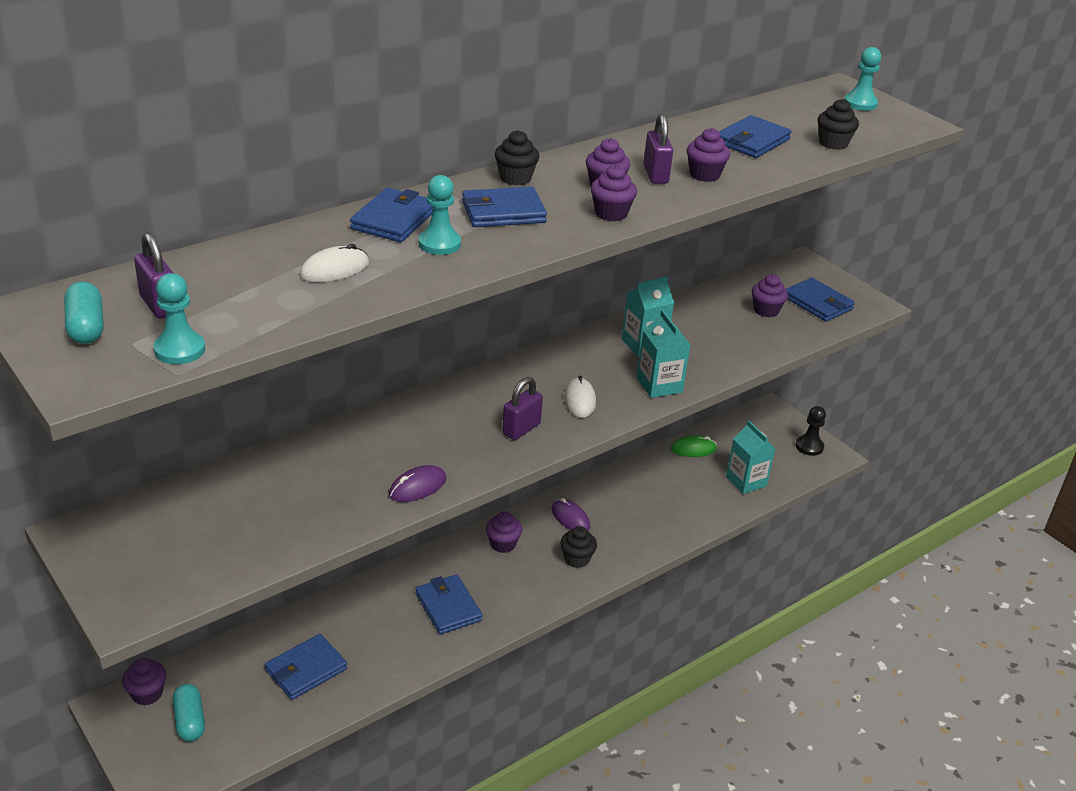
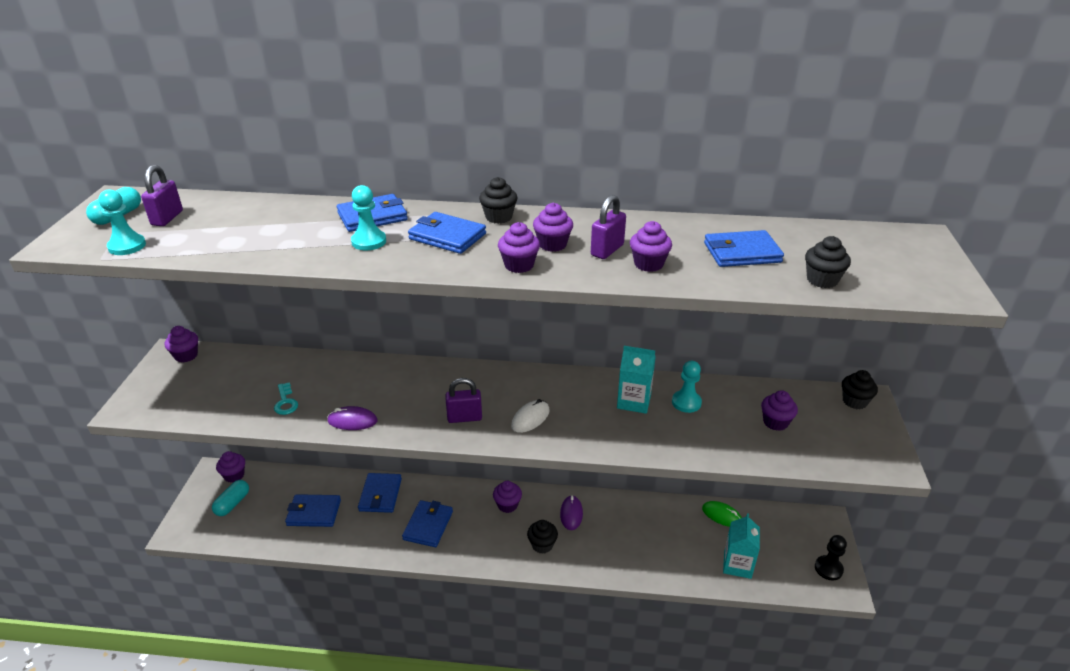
camera: 45 degrees right, 0 degrees up
(103, 526) = (186, 356): none -> purple cupcake
(315, 507) = (285, 402): none -> turquoise key
(334, 269) = (283, 233): white mouse -> none
(659, 385) = (603, 437): turquoise carton -> none
(797, 269) = (854, 401): none -> black cupcake
(817, 303) = (835, 438): blue wallet -> blue wallet (380, 495)
(860, 103) = (916, 256): turquoise pawn -> turquoise pawn (686, 402)

